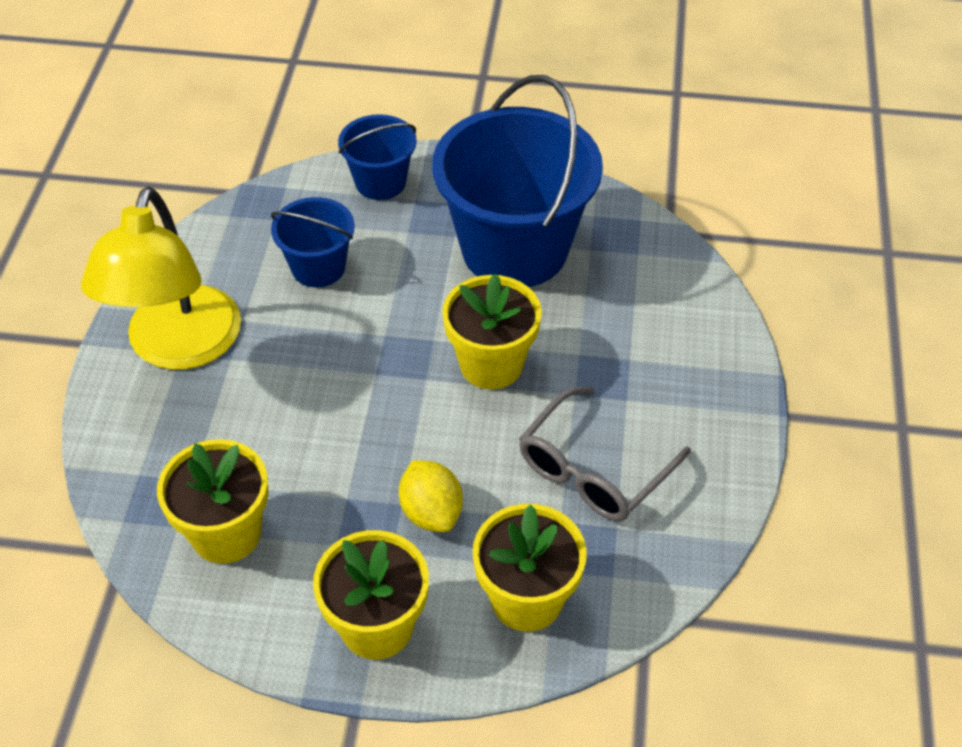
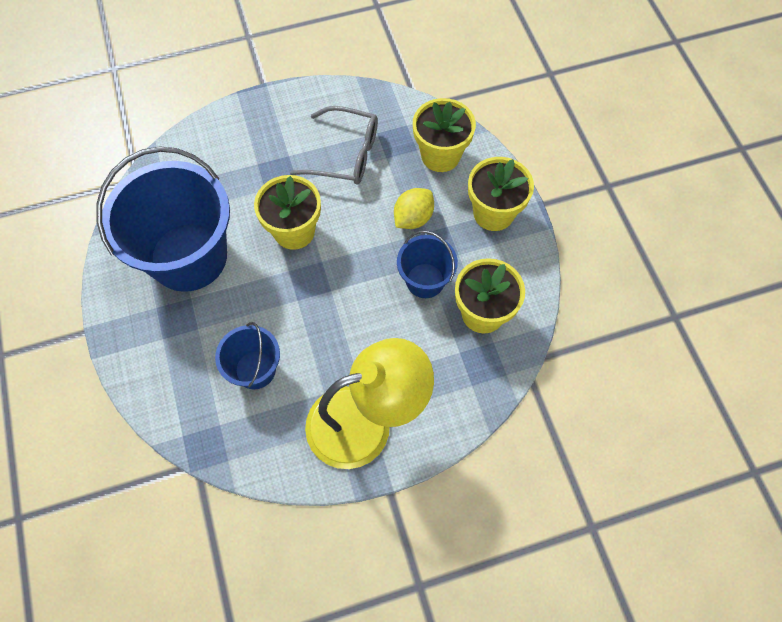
camera: 115 degrees left, 15 degrees up
(380, 182) = (152, 370): blue bucket -> blue bucket (425, 280)

